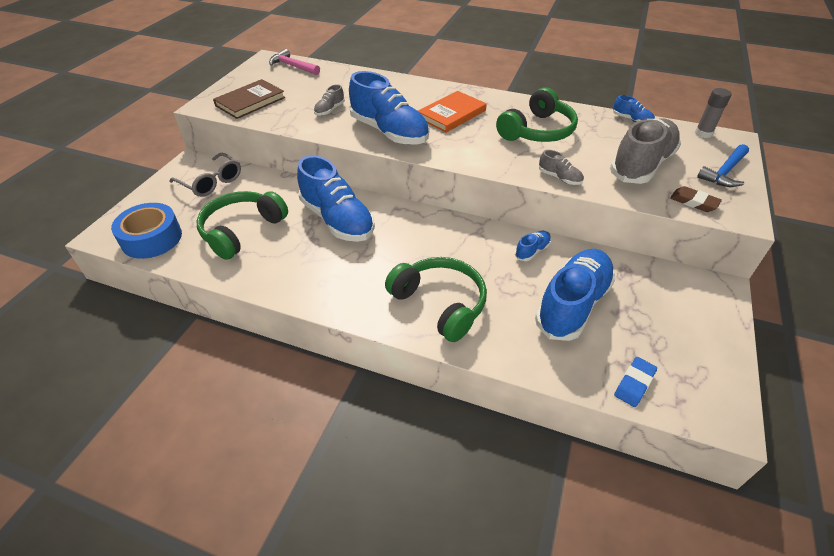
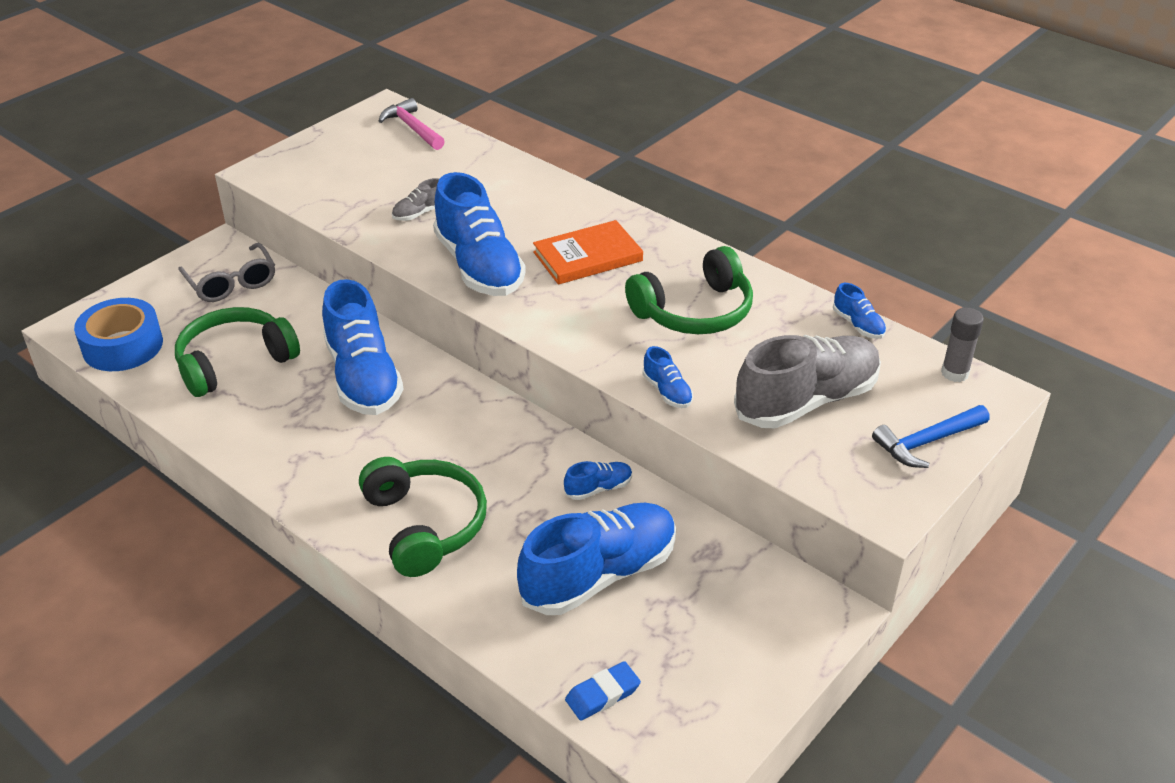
camera: 20 degrees right, 5 degrees down
(250, 101) = (321, 177): brown book -> none
(559, 178) = (667, 391): grey shoe -> blue shoe
(693, 202) = (834, 474): brown eraser -> none

